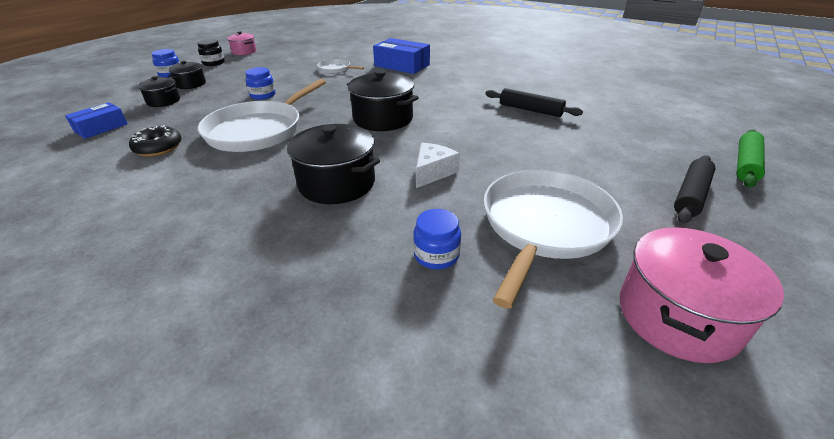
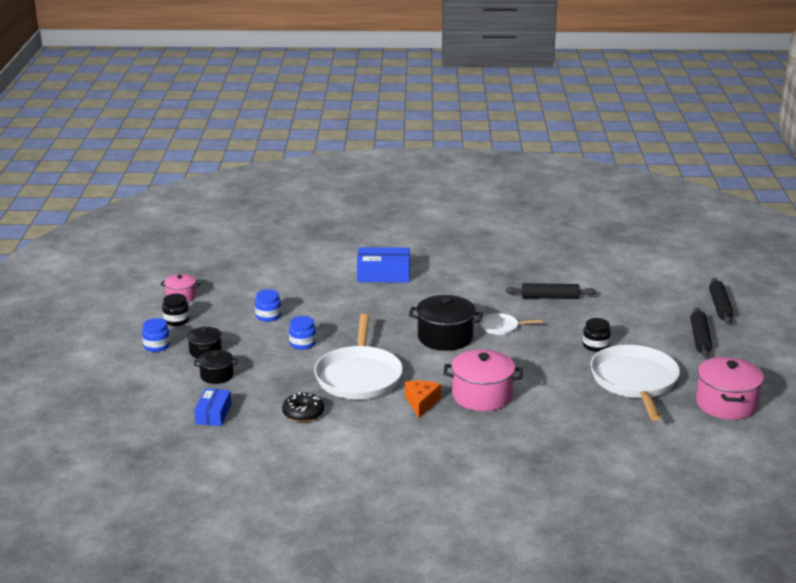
camera: 30 degrees left, 10 degrees down
(268, 171) = (421, 403): none -> orange cheese
(336, 69) = (324, 295): white pan -> white pan (501, 327)
(337, 183) = (482, 396): black pot -> pink pot
(432, 172) = (535, 369): white cheese -> none
(436, 255) = (593, 415): blue jar -> blue jar (268, 316)
(534, 166) = (596, 346): none -> black jar
(746, 164) = (720, 306): green rolling pin -> black rolling pin

